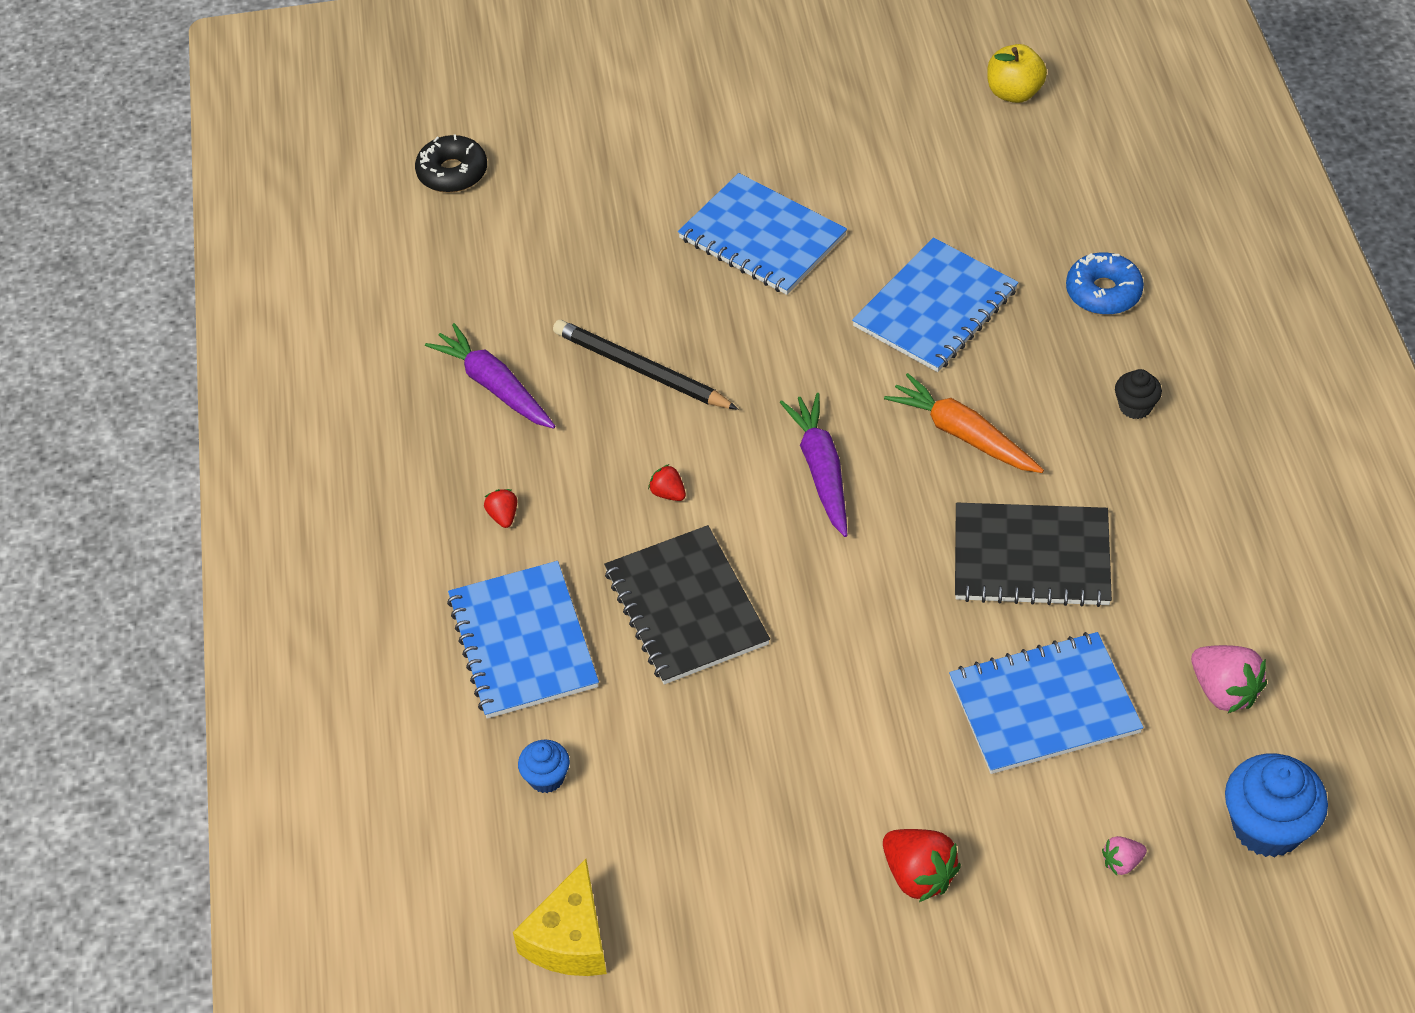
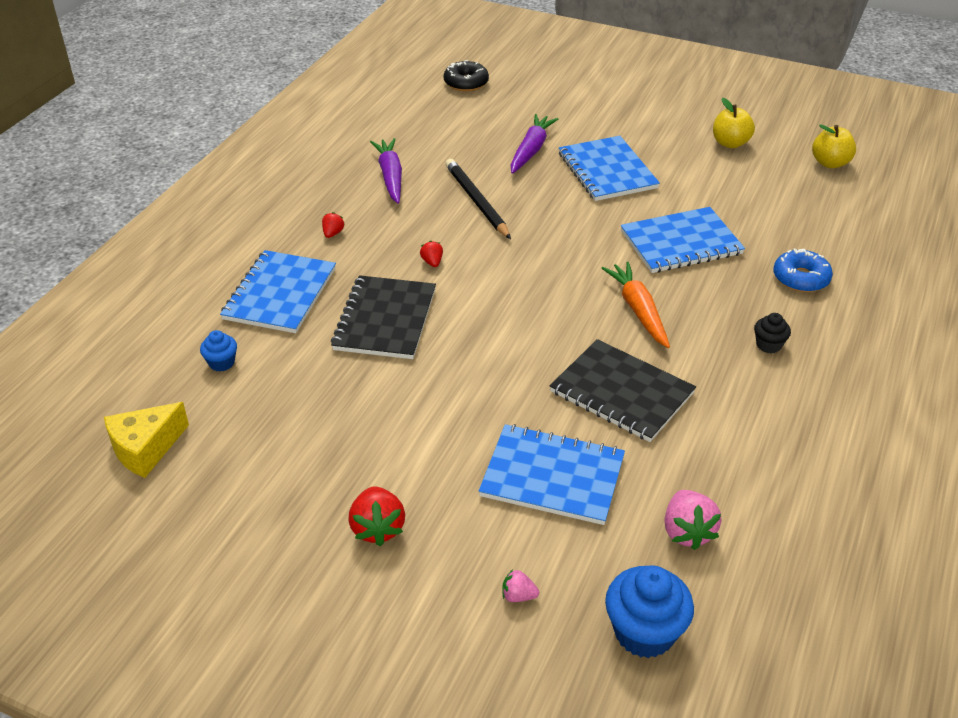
camera: 30 degrees right, 10 degrees down
(821, 470) = (532, 290): purple carrot -> purple carrot (531, 150)
(875, 116) = (730, 143): none -> yellow apple

